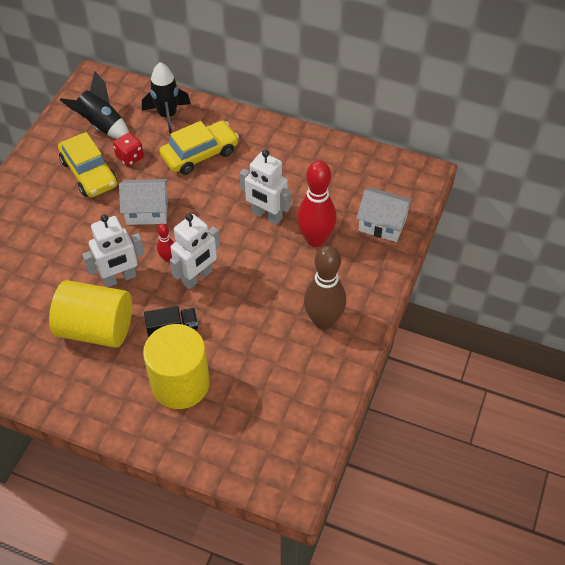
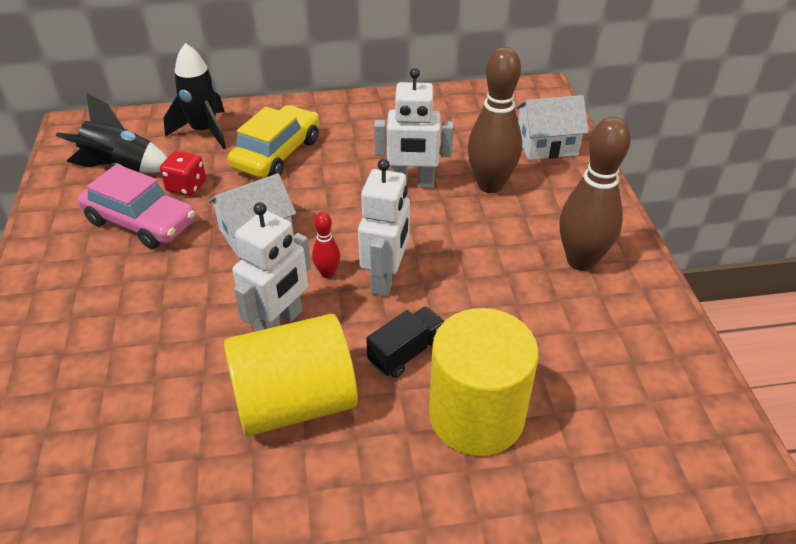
camera: 30 degrees left, 10 degrees down
(89, 173) = (141, 222): yellow car -> pink car
(315, 239) = (490, 185): red bowling pin -> brown bowling pin

